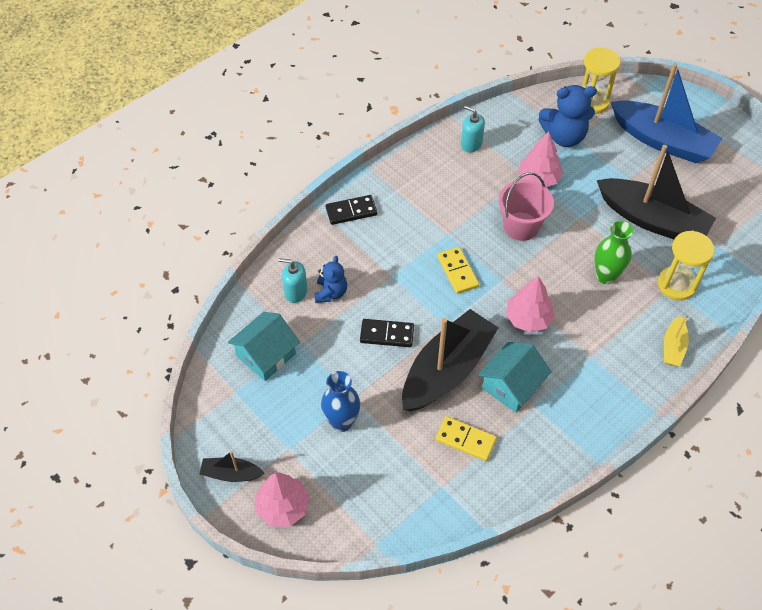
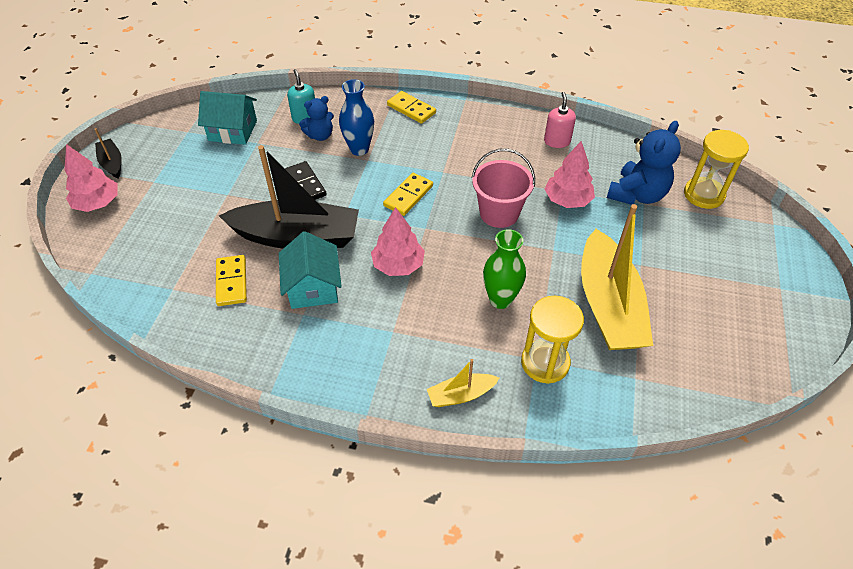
camera: 55 degrees right, 5 degrees down
(342, 422) = (198, 198): blue vase -> blue vase (359, 149)
(351, 211) = (411, 109): black domino -> yellow domino
(471, 144) = (557, 141): turquoise soap dispenser -> pink soap dispenser
(511, 386) = (313, 287): turquoise house -> turquoise house turned 75 degrees clockwise
(564, 136) = (637, 194): blue teddy bear -> blue teddy bear turned 105 degrees counterclockwise
(652, 220) = (608, 305): black boat -> yellow boat
(662, 141) = (721, 268): blue boat -> none

